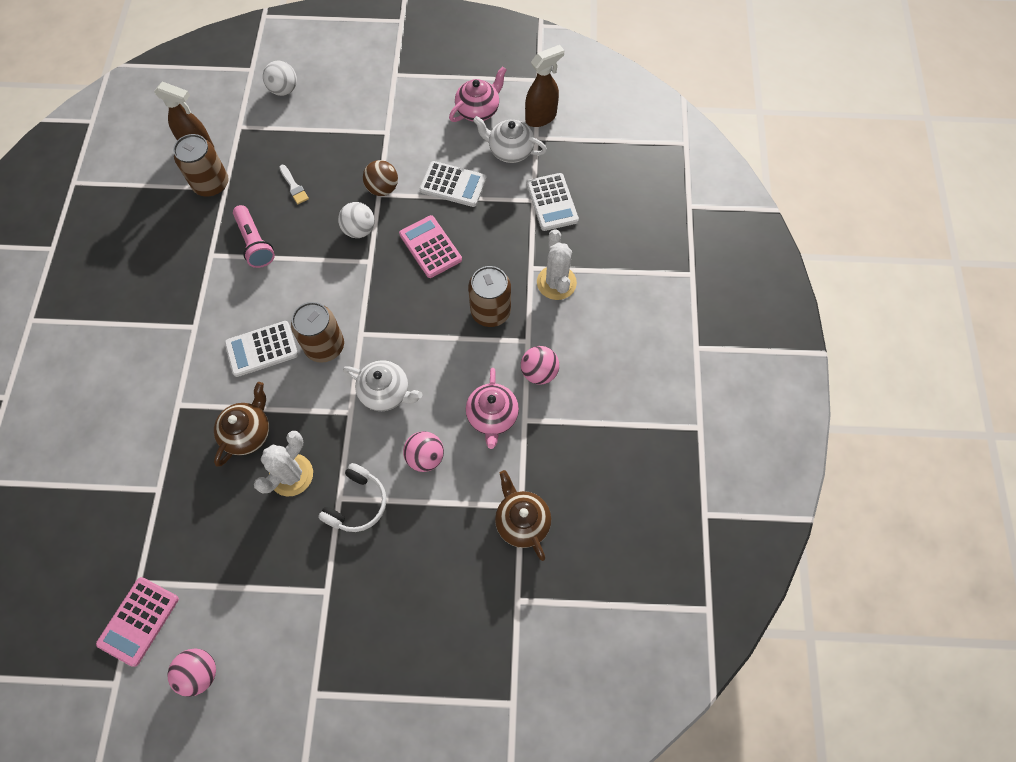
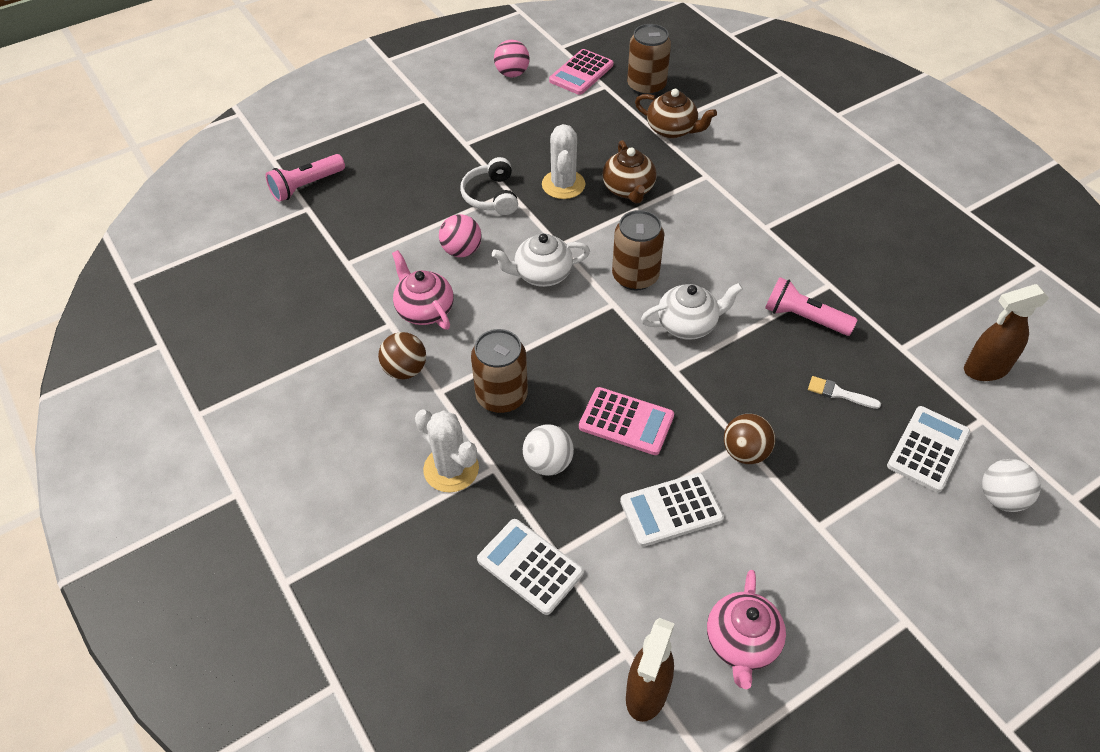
camera: 145 degrees right, 15 degrees down
(138, 621) = (581, 73): pink calculator -> pink calculator turned 135 degrees counterclockwise
(211, 184) = (920, 343): brown can -> brown can (646, 86)
(262, 349) = (687, 244): white calculator -> white calculator (928, 449)
(359, 230) = (719, 392): white ball -> white ball (548, 463)
(502, 634) = (306, 186): none -> pink flashlight
(510, 151) = (644, 606): white teapot -> white teapot (688, 324)
(522, 521) = (338, 254): brown teapot -> brown teapot (672, 130)
(539, 372) = (405, 370): pink ball -> brown ball

